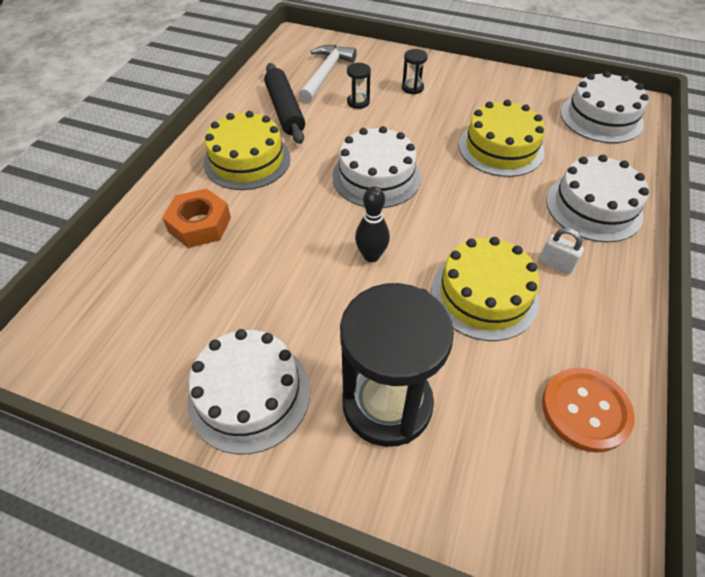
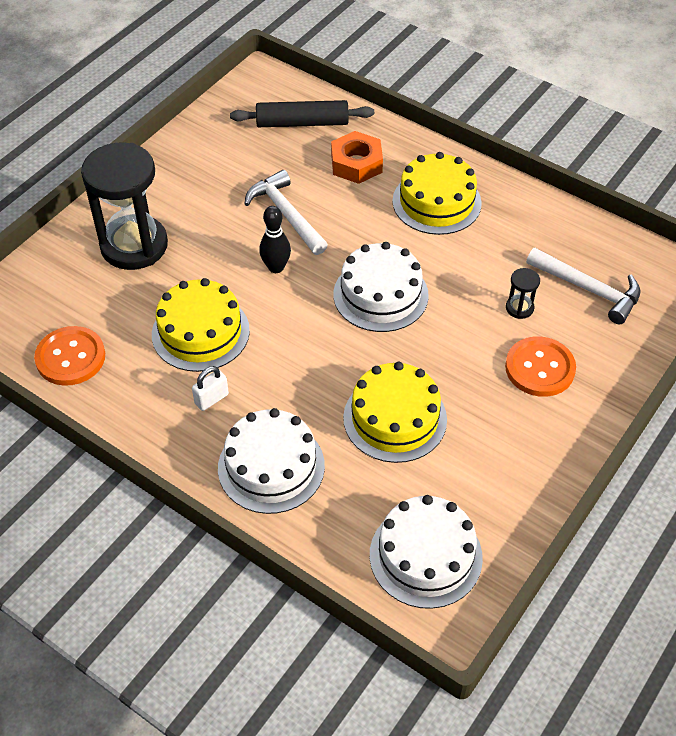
camera: 105 degrees right, 0 degrees up
(249, 394) = (177, 177): white cake -> none
(285, 110) = (518, 241): black rolling pin -> black rolling pin (302, 123)
(291, 265) = (286, 214): none -> white hammer
(412, 88) = (540, 368): black hourglass -> orange button

